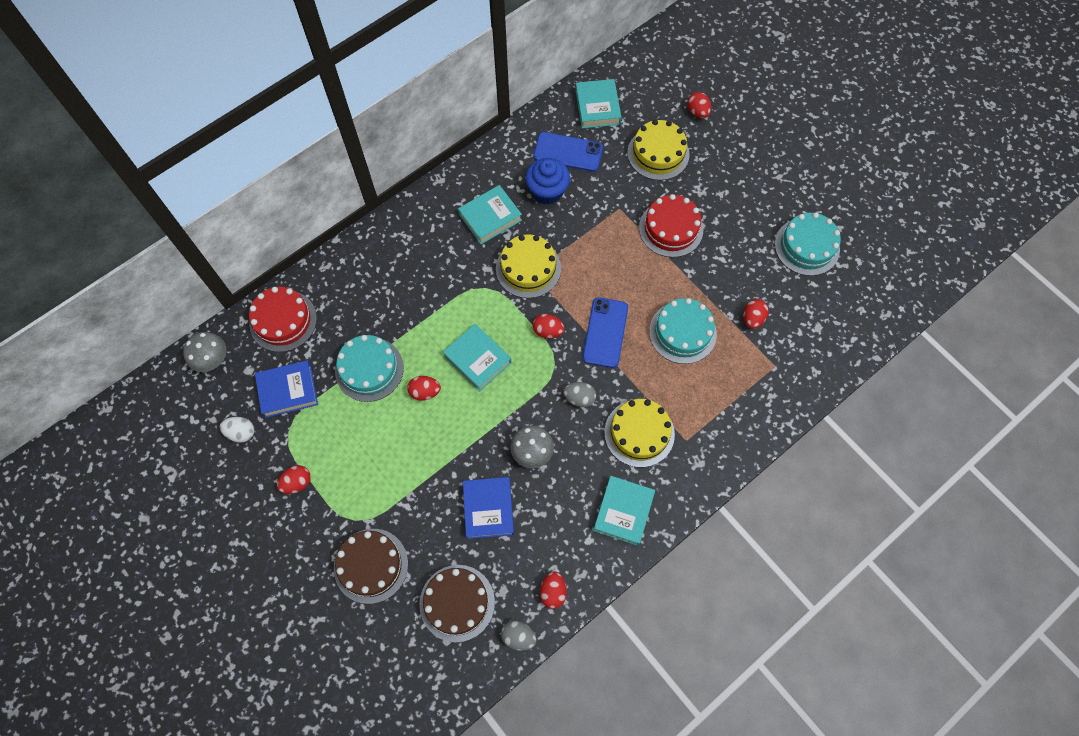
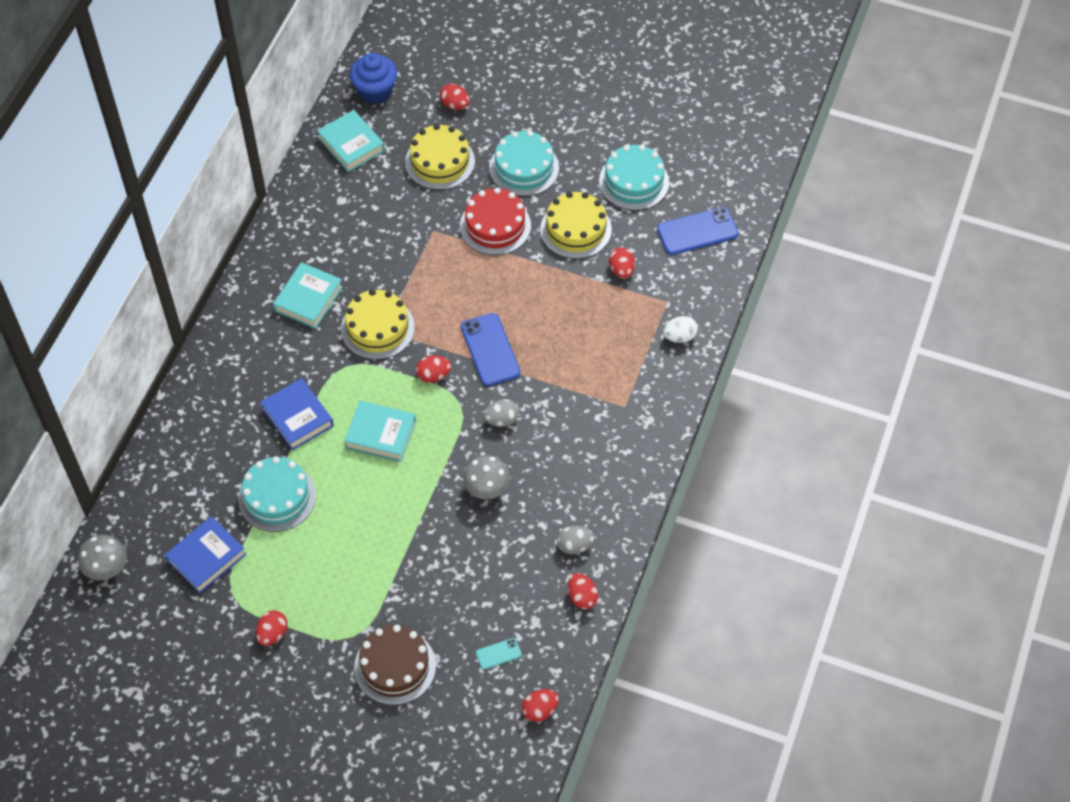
camera: 30 degrees left, 10 degrees down
(241, 432) = (184, 619): white egg -> white egg (679, 337)
(283, 321) = (156, 497): red cake -> none
(425, 392) = (347, 489): red egg -> red egg (540, 710)
(457, 603) = (498, 654): brown cake -> turquoise phone
(488, 509) = (476, 559): blue book -> blue book (297, 417)
(518, 636) = (574, 651): grey egg -> grey egg (575, 546)
(547, 191) = (351, 247): blue cupcake -> blue cupcake (375, 91)
(568, 152) = (348, 201): blue phone -> blue phone (697, 231)
(623, 511) = (604, 496): turquoise book -> none
(639, 433) = (577, 422): yellow cake -> yellow cake (575, 229)
(682, 332) = (563, 314): turquoise cake -> turquoise cake (524, 168)

